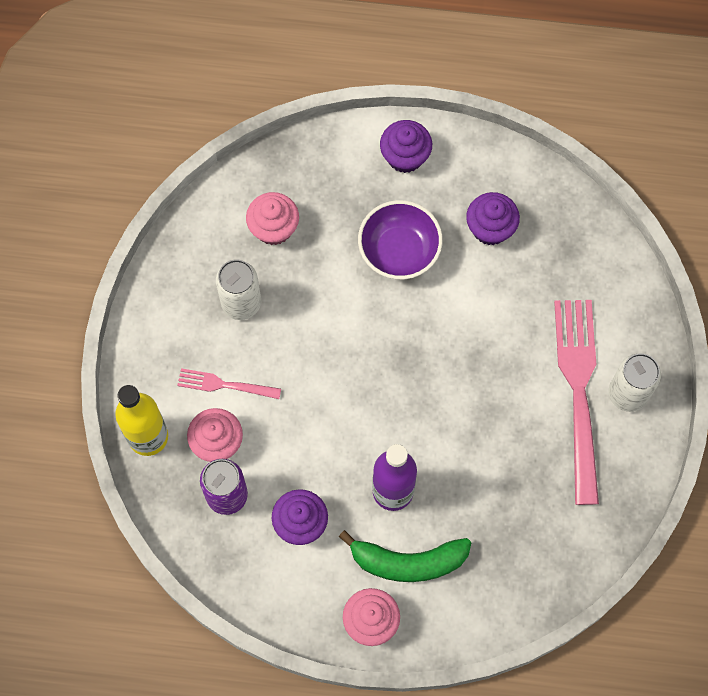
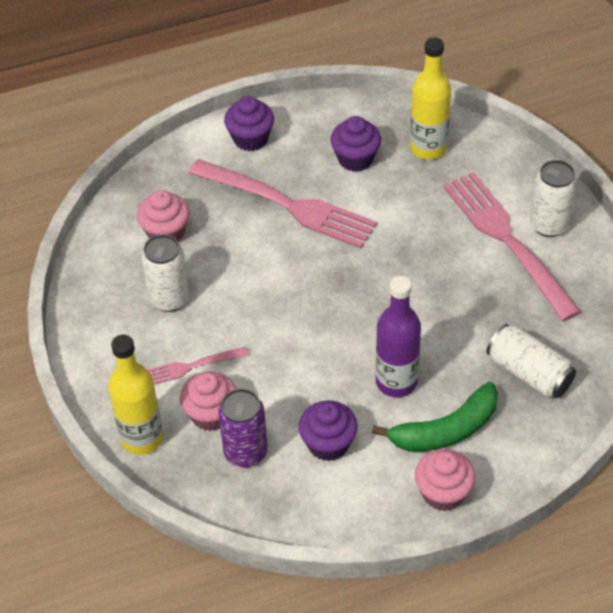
camera: 25 degrees left, 20 degrees down
(399, 251) = (287, 205): purple bowl -> pink fork
(514, 542) = (529, 373): none -> white can
(566, 249) = (428, 148): none -> yellow bottle

